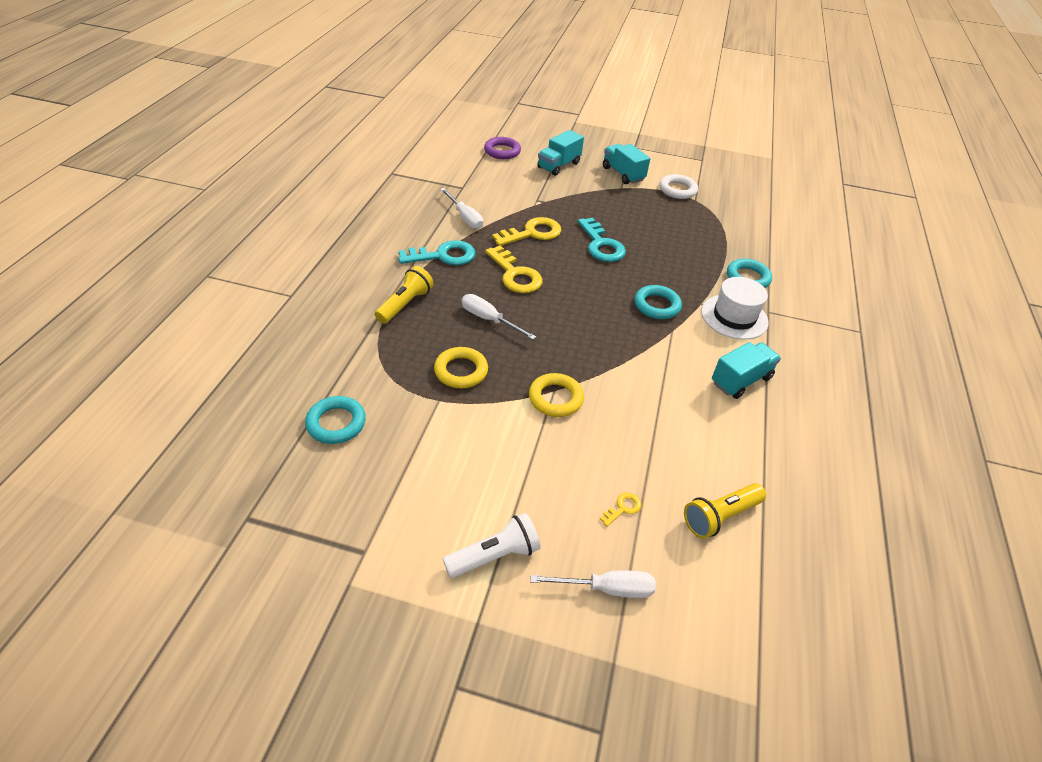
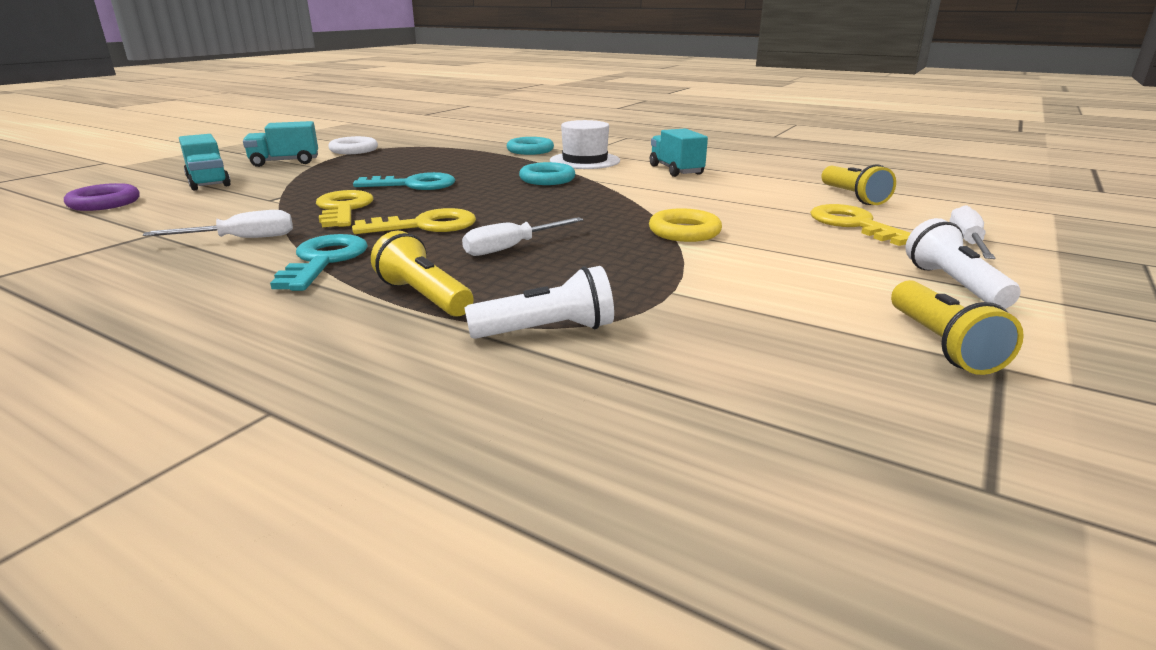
camera: 70 degrees left, 20 degrees down
(336, 423) = (713, 375): turquoise ring -> none
(374, 356) = (547, 331): none -> white flashlight
(388, 527) = (941, 345): none -> yellow flashlight
(461, 371) = (614, 273): yellow ring -> none
(623, 508) = (854, 225): yellow key -> yellow key, size x2.18

